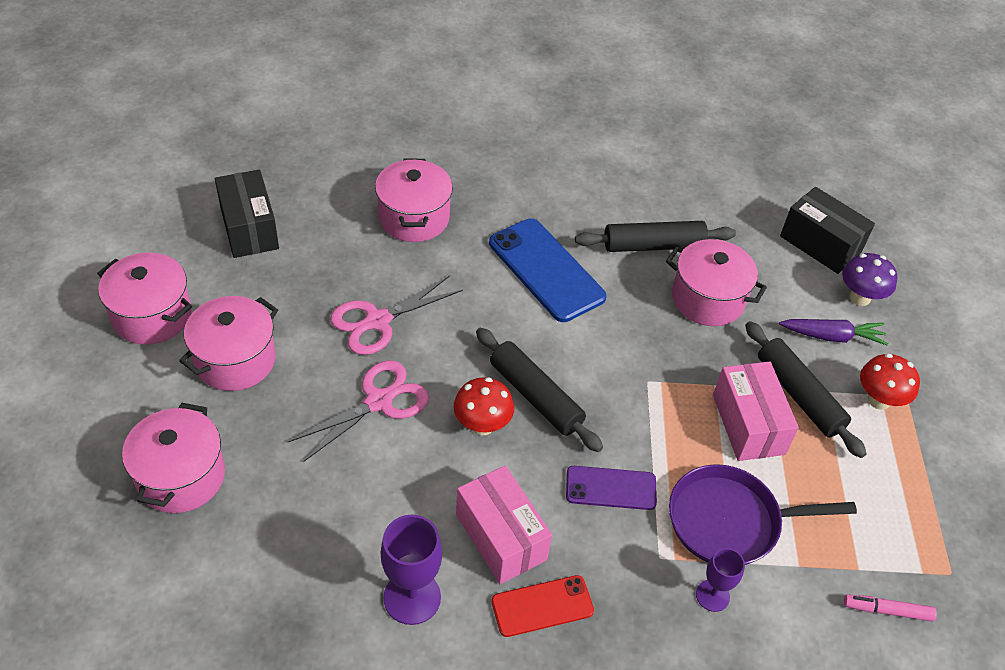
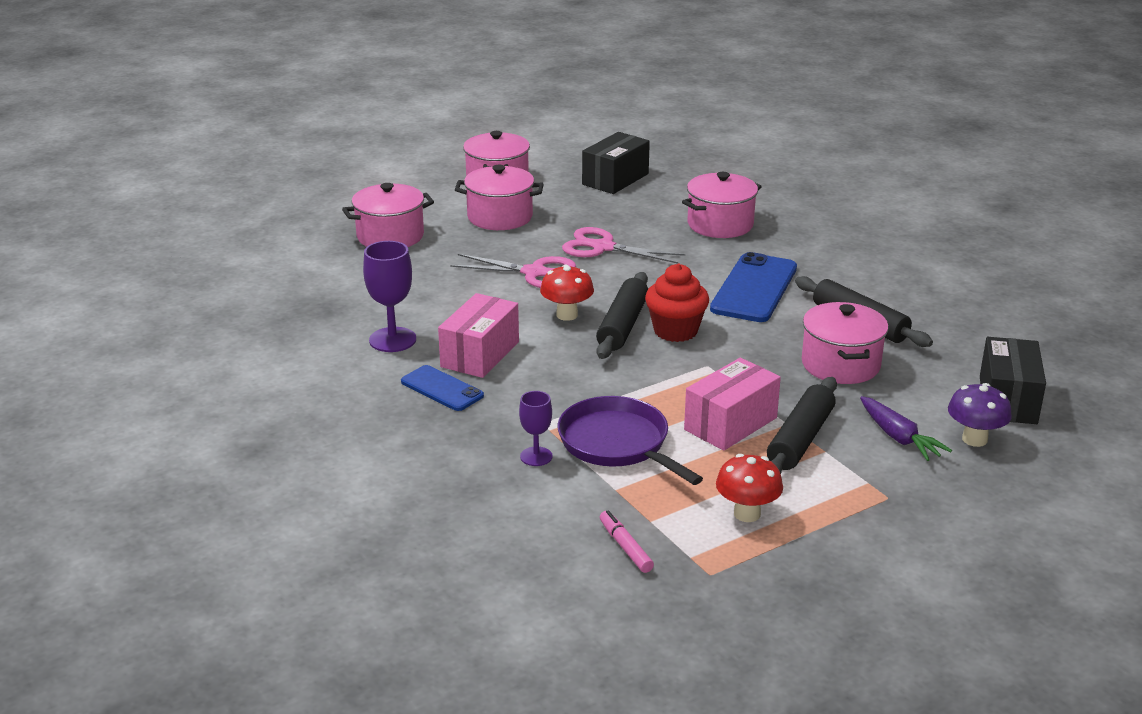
camera: 60 degrees right, 20 degrees down
(542, 606) = (442, 389): red phone -> blue phone
(574, 366) = (675, 331): none -> red cupcake
(611, 488) = (579, 383): purple phone -> none
(878, 400) = (859, 483): red mushroom -> red mushroom (747, 514)

